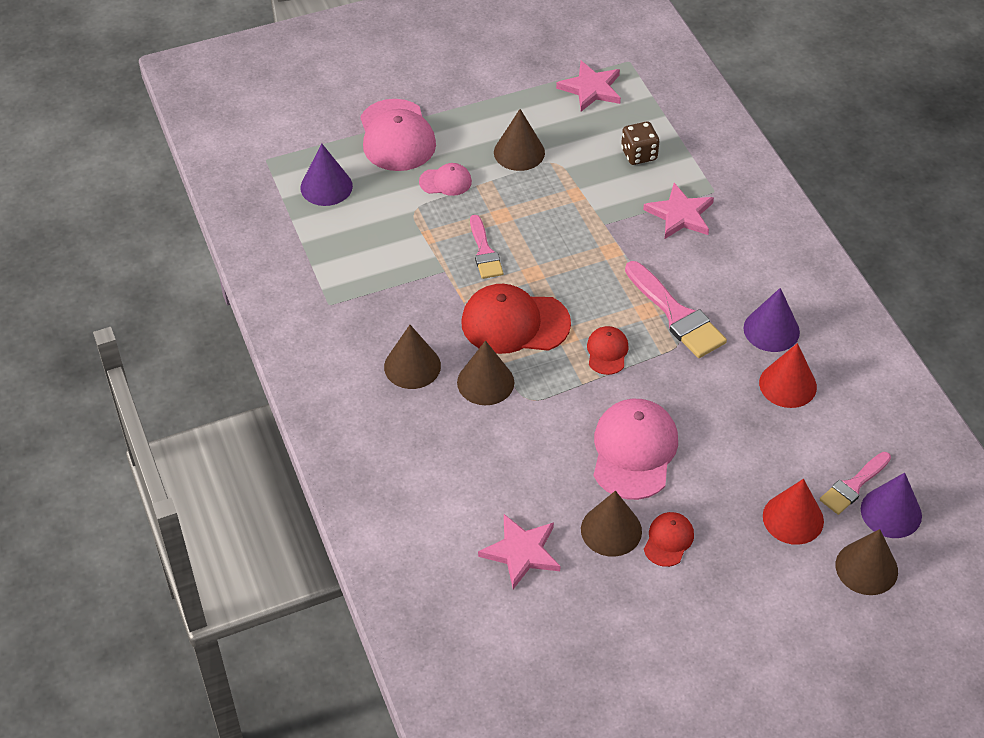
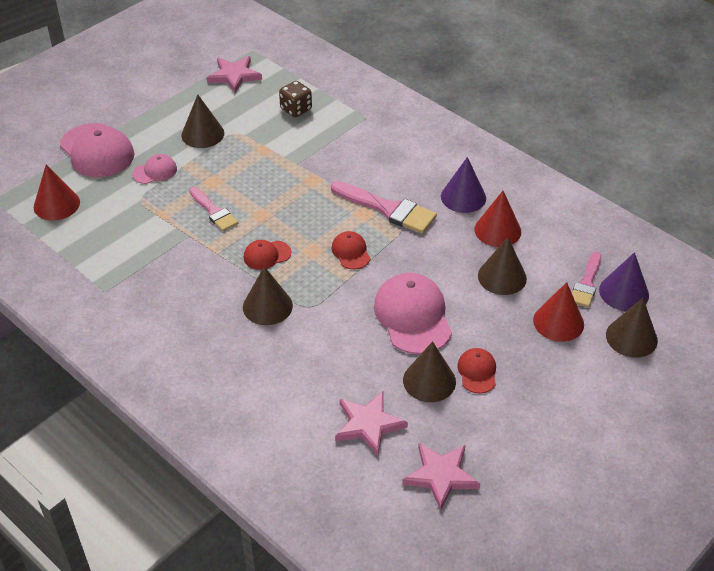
camera: 25 degrees left, 5 degrees down
(326, 186) = (56, 204): purple cone -> red cone
(412, 366) = (200, 314): brown cone -> brown cone (502, 277)
(515, 323) = (267, 255): red cap -> red cap, size x0.52
(680, 215) = (350, 140): pink star -> pink star (441, 475)

